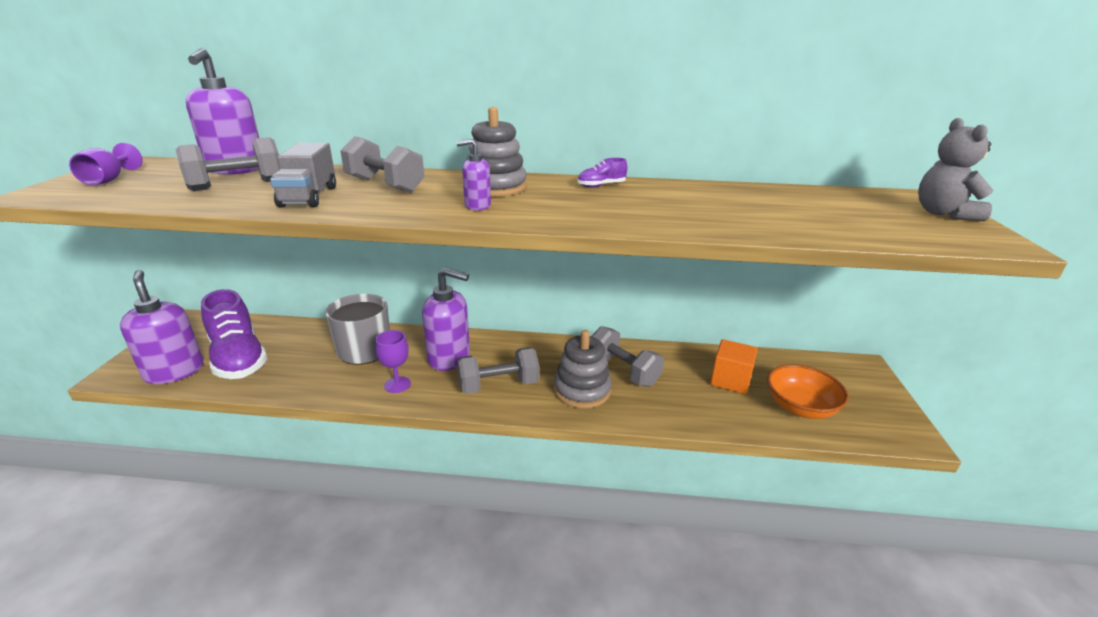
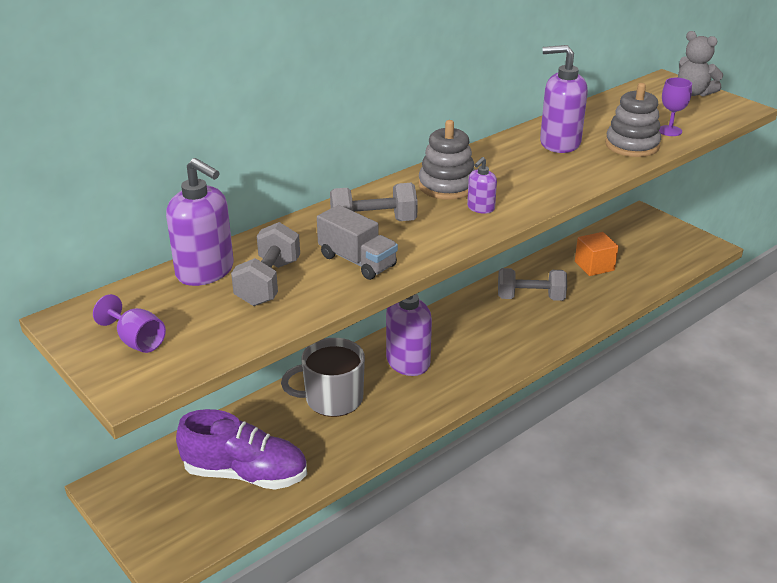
camera: 45 degrees left, 5 degrees up
(174, 371) = (214, 520): purple soap dispenser -> purple soap dispenser (559, 143)
(397, 384) = (412, 403): purple goblet -> purple goblet (669, 131)
(498, 385) = (477, 357): grey dumbbell -> none
(582, 390) = (529, 326): grey stacking toy -> grey stacking toy (632, 145)
(601, 186) = (502, 151): purple shoe -> none
(800, 407) = (648, 261): orange bowl -> none

